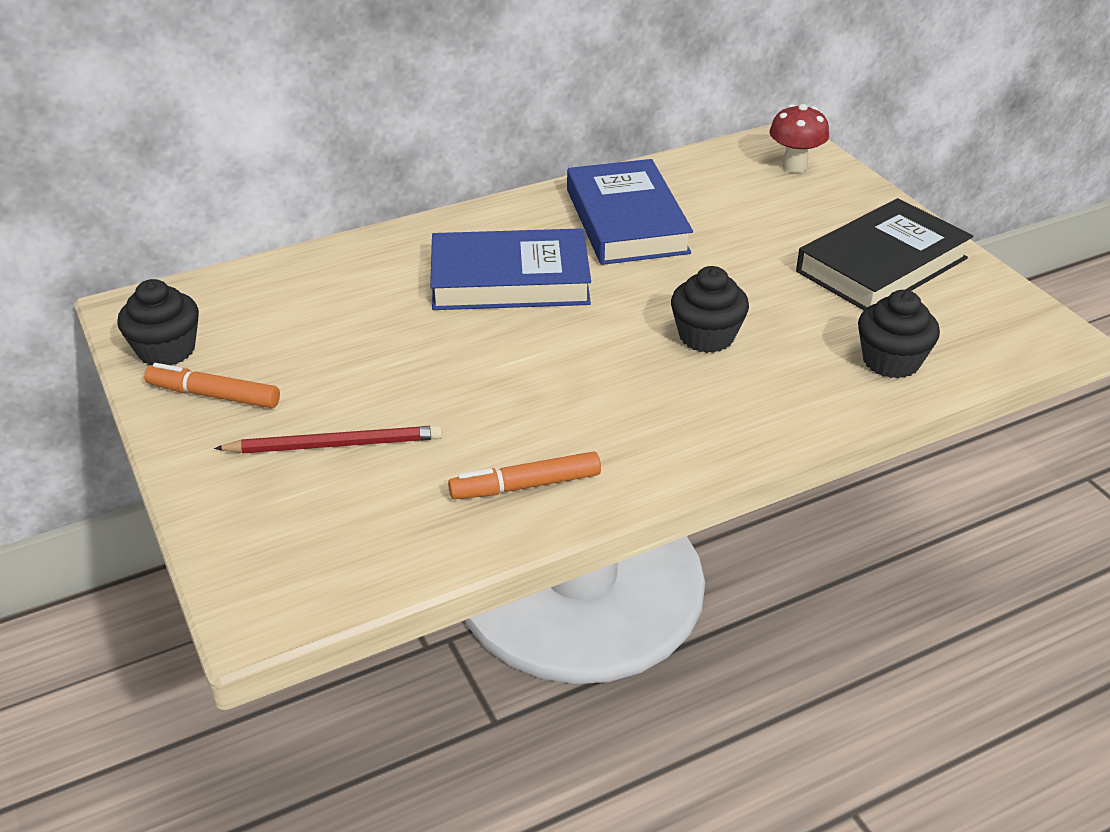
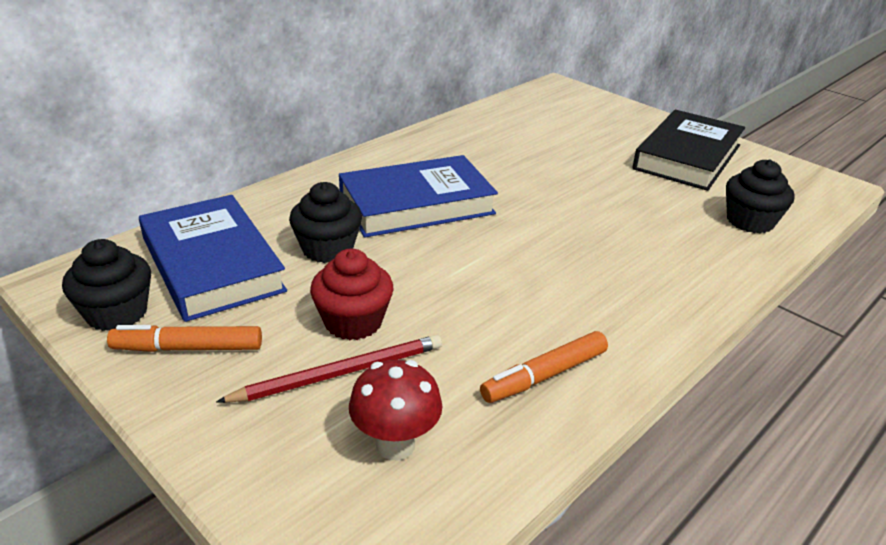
camera: 20 degrees left, 5 degrees down
(373, 398) = (353, 322): none -> red cupcake
(626, 221) = (481, 150): blue book -> blue book (212, 264)
(706, 336) = (603, 224): black cupcake -> black cupcake (327, 249)
(794, 166) = (576, 101): red mushroom -> red mushroom (395, 445)

